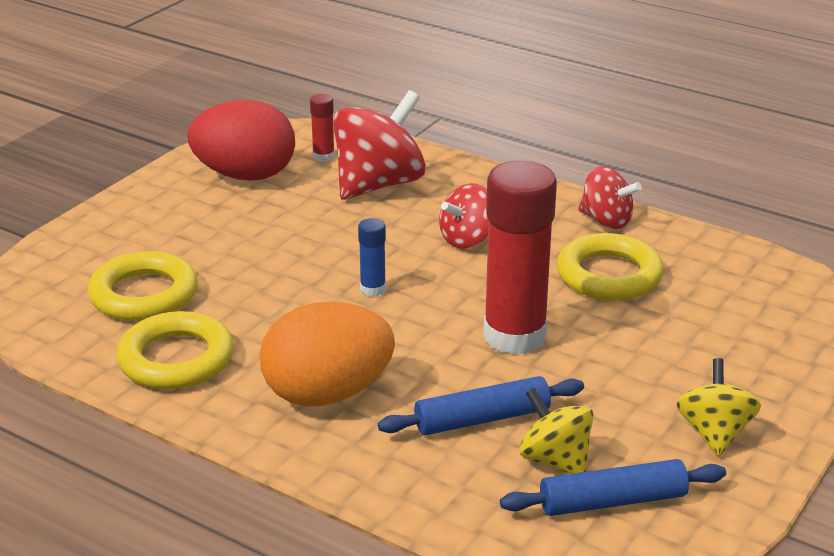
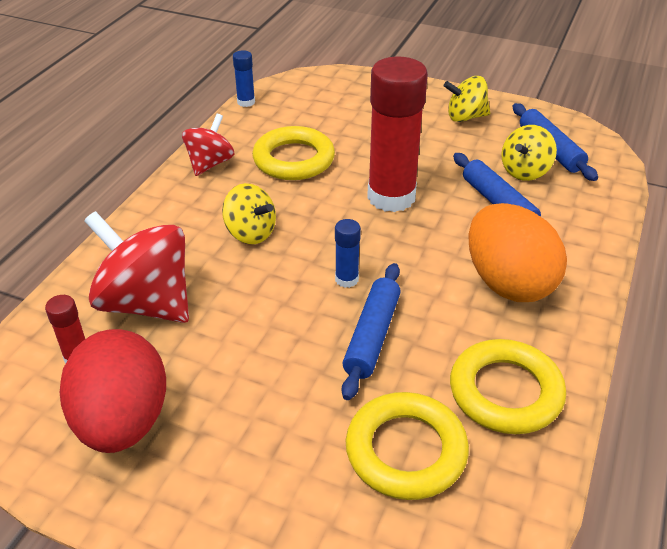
camera: 100 degrees left, 10 degrees up
(285, 294) = (372, 336): none -> blue rolling pin
(467, 239) = (250, 233): red spinning top -> yellow spinning top
(754, 250) = (246, 102): none -> blue glue stick

